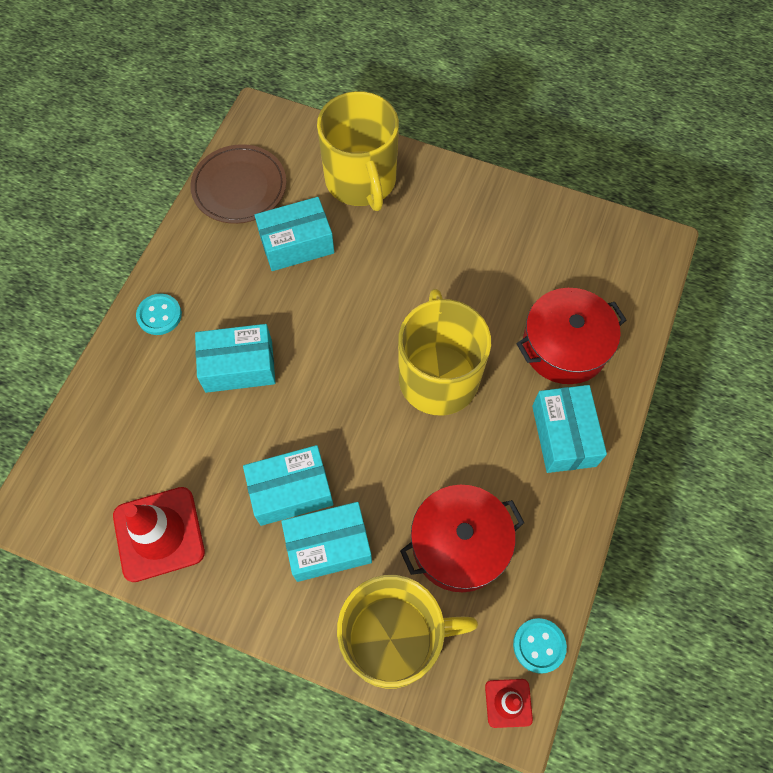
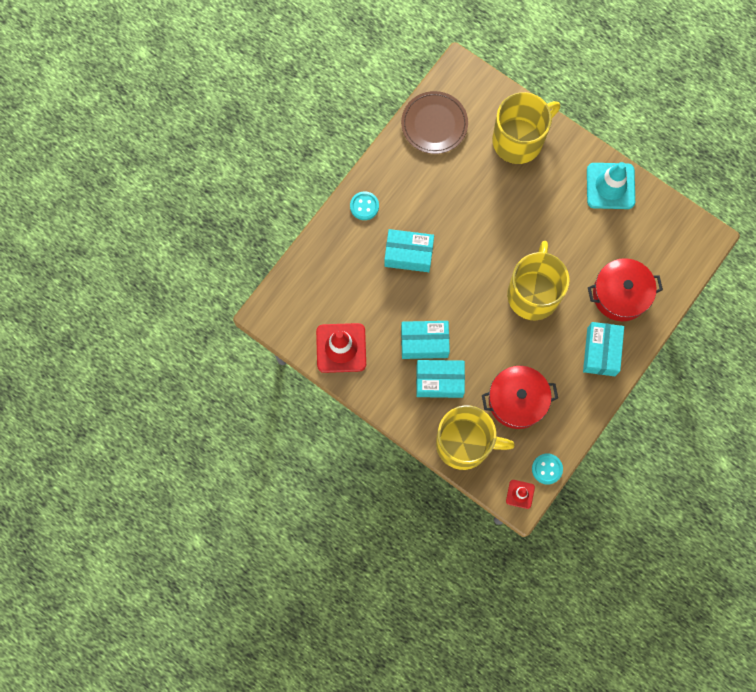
camera: 15 degrees right, 10 degrees up
(296, 244) = (464, 177): turquoise box -> none
(361, 181) = (519, 140): yellow mug -> yellow mug turned 120 degrees counterclockwise
(503, 209) = (610, 186): none -> turquoise traffic cone

